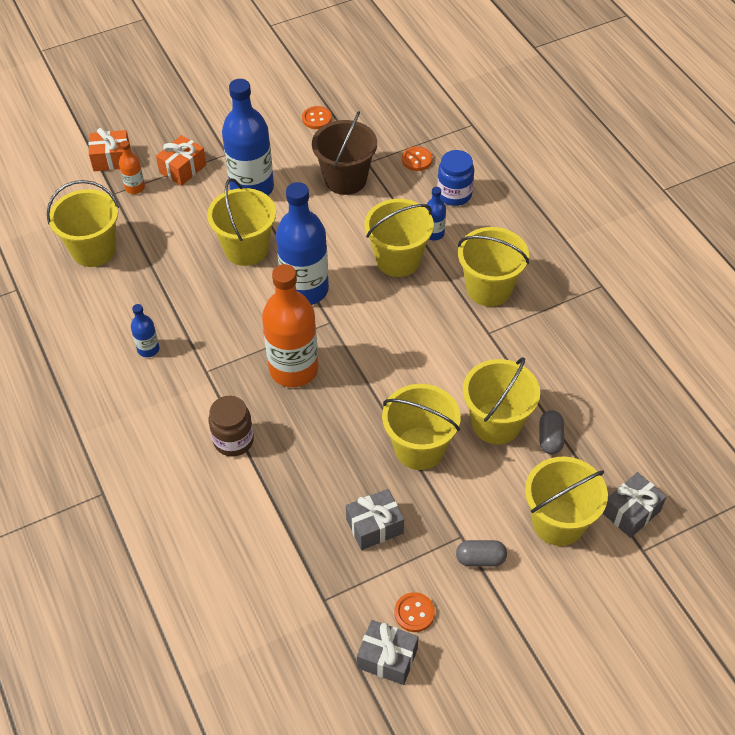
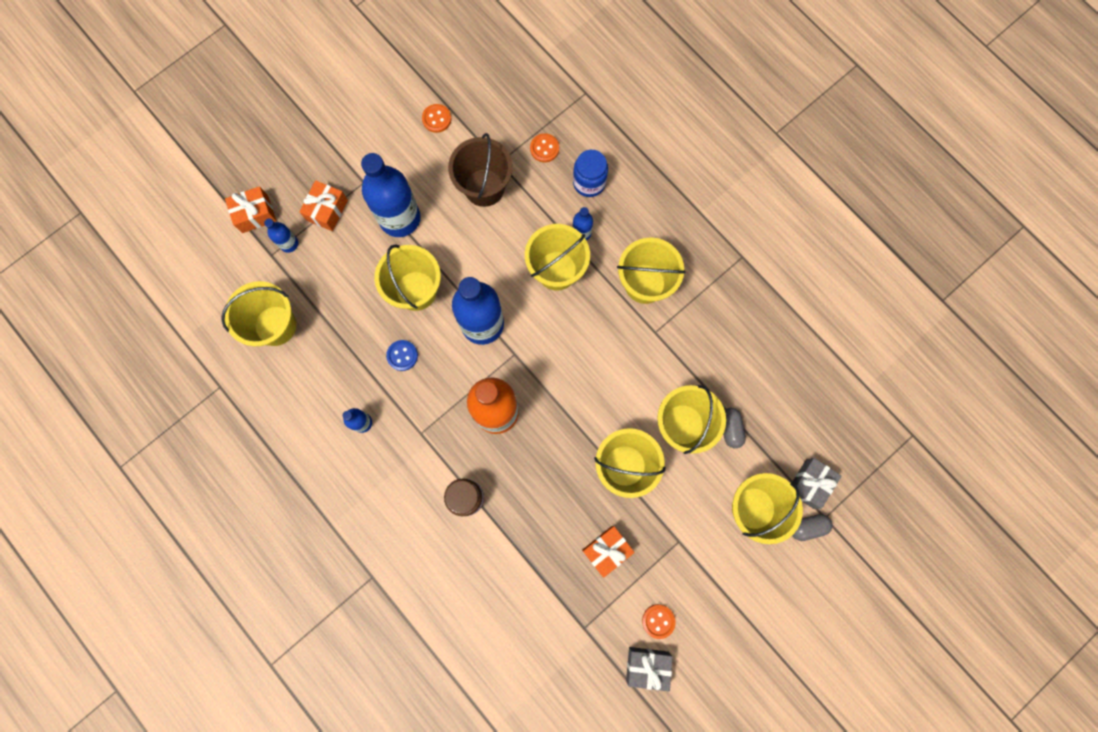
camera: 15 degrees left, 25 degrees up
(135, 188) = (289, 243): orange bottle -> blue bottle
(212, 300) = (402, 355): none -> blue button
(374, 526) = (607, 550): grey gift -> orange gift
(480, 559) = (699, 558): grey capsule -> grey capsule (807, 527)

